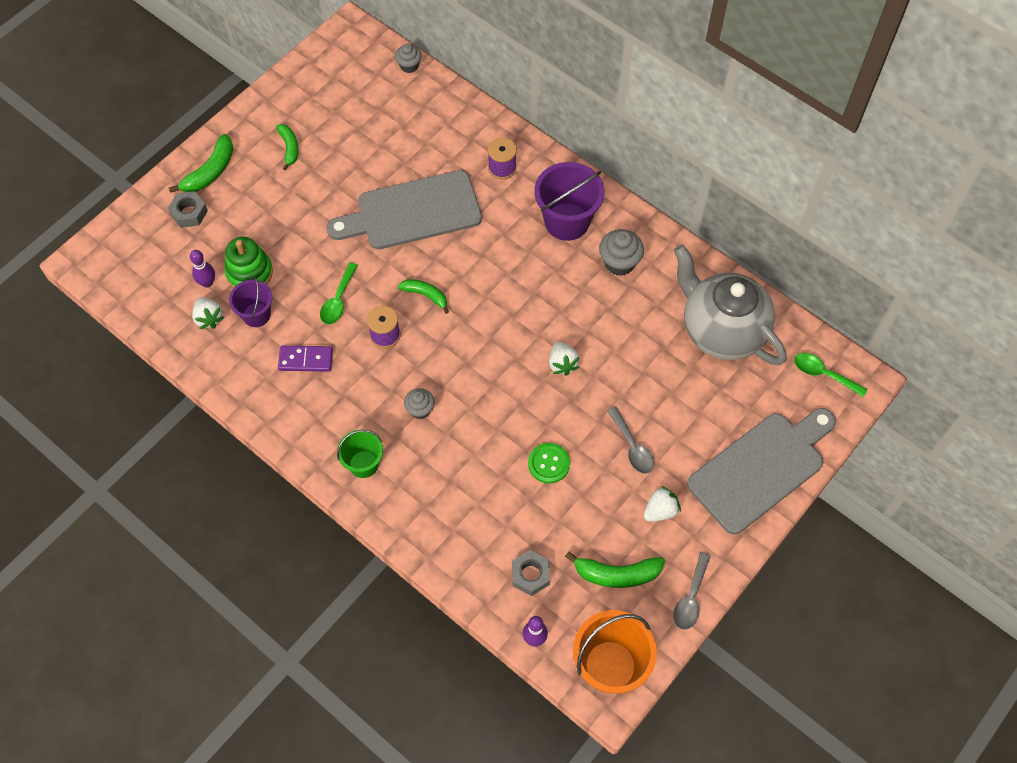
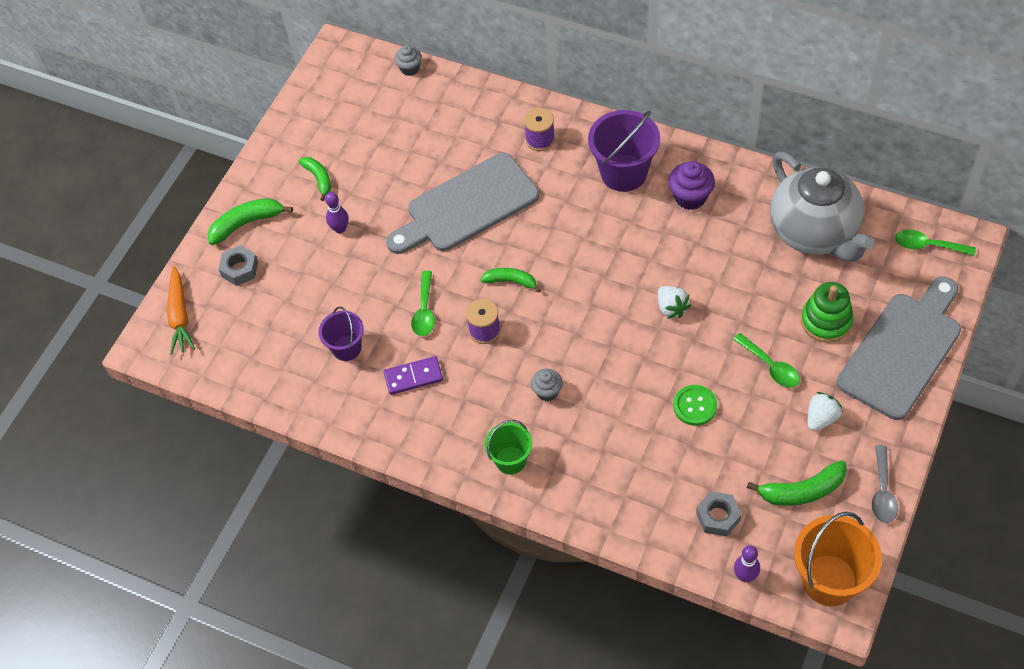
camera: 10 degrees left, 5 degrees down
(121, 241) = (180, 316): none -> orange carrot
(207, 283) = (284, 331): purple bowling pin -> purple bowling pin (340, 229)
(209, 318) = (299, 365): white strawberry -> none
(210, 172) = (246, 223): green banana -> green banana turned 135 degrees counterclockwise
(249, 272) = (324, 309): green stacking toy -> green stacking toy (826, 321)
(619, 262) = (690, 197): grey cupcake -> purple cupcake
(632, 447) = (770, 366): grey spoon -> green spoon
(721, 330) = (814, 233): grey teapot -> grey teapot turned 150 degrees counterclockwise

